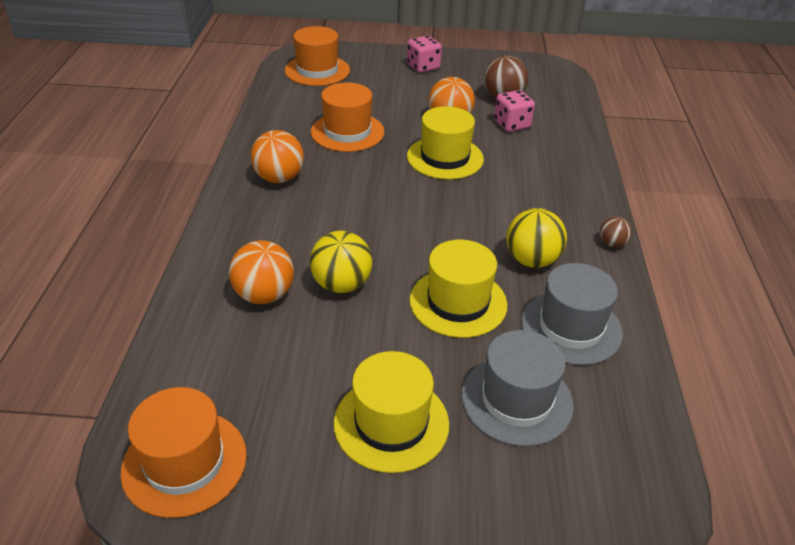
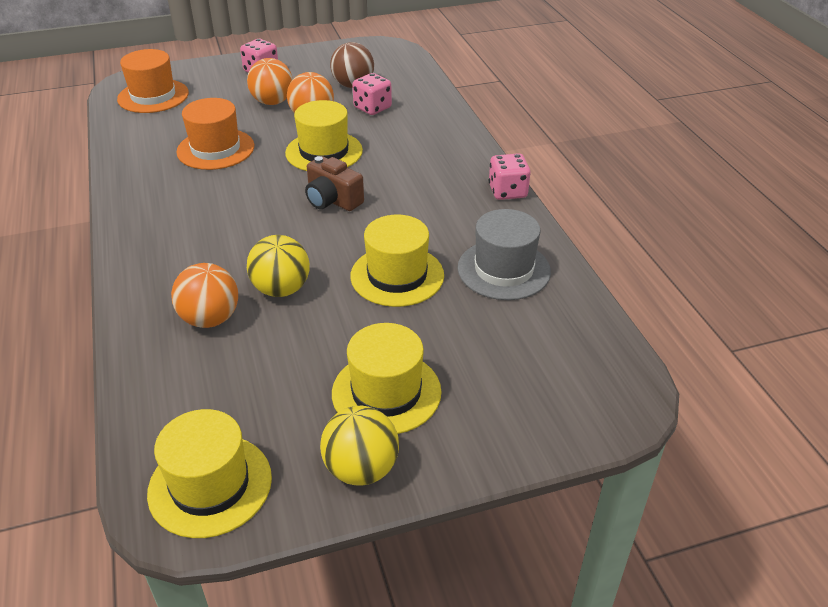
camera: 20 degrees left, 0 degrees up
(184, 462) = (210, 485): orange hat -> yellow hat
(279, 178) = (168, 209): orange ball -> orange ball (272, 102)
(430, 208) = (332, 200): none -> brown camera
(516, 400) = (485, 341): grey hat -> none
(532, 260) = (445, 223): yellow ball -> yellow ball (361, 469)
(612, 244) = (507, 191): brown ball -> pink dice

